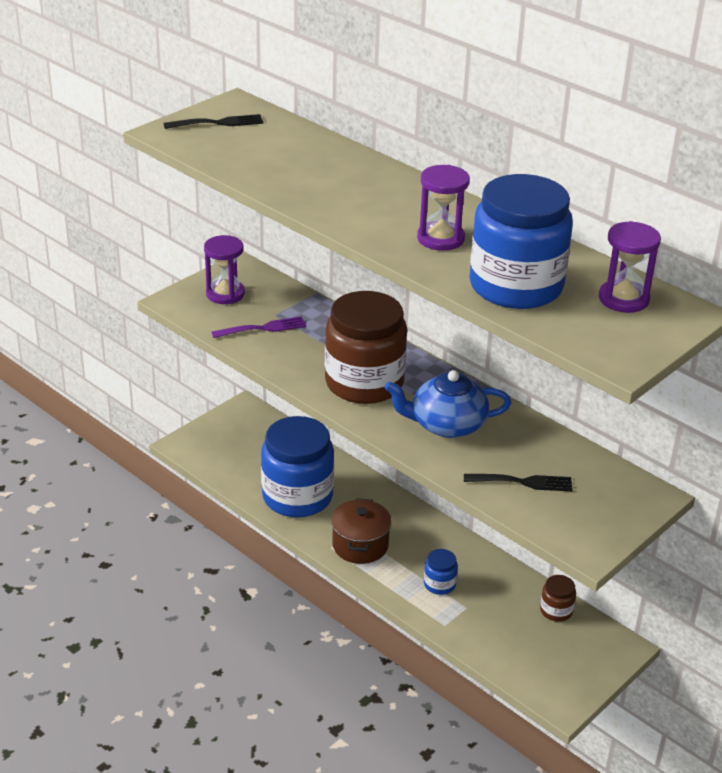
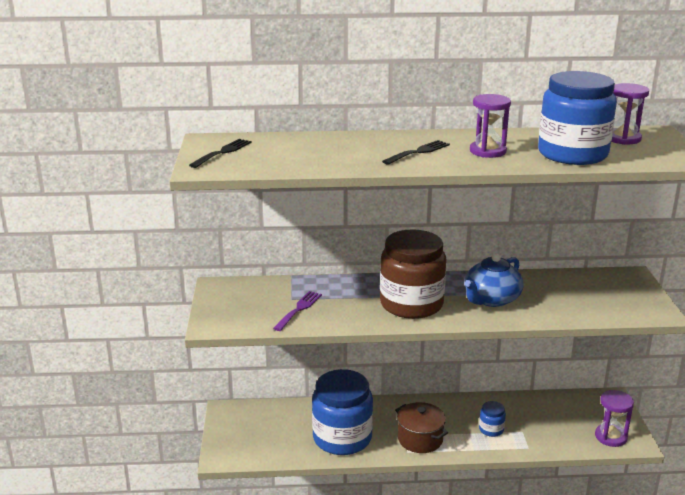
camera: 45 degrees left, 10 degrees down
(225, 294) = (237, 304): purple hourglass -> purple hourglass (610, 437)
(523, 482) = (576, 303): black fork -> black fork (418, 152)
(556, 611) = (559, 402): brown jar -> none

